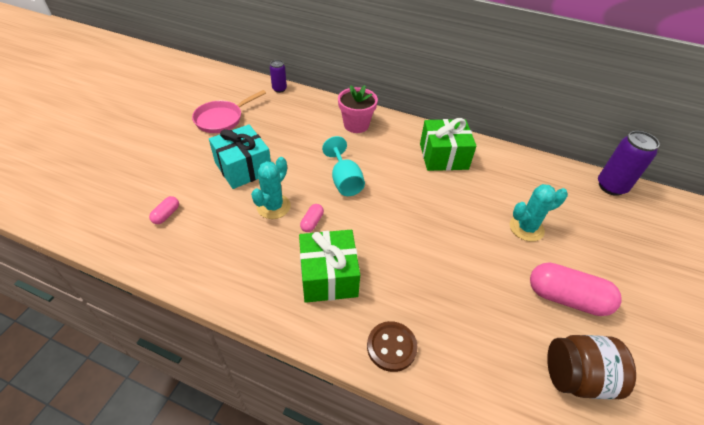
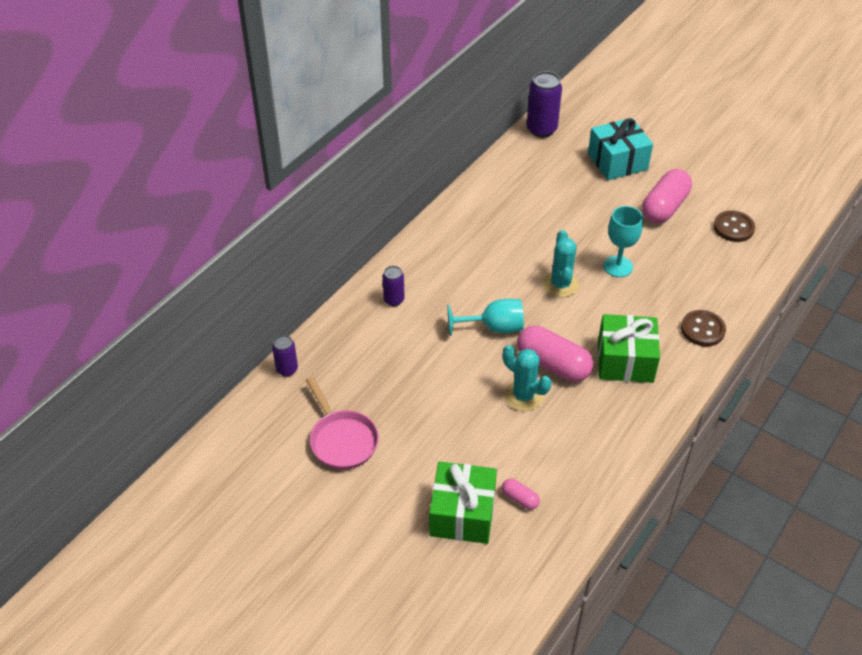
camera: 75 degrees left, 0 degrees up
(243, 168) = (451, 420): turquoise gift -> turquoise gift (617, 161)
(312, 222) = (553, 364): pink capsule -> pink capsule, size x2.15
(356, 125) = (394, 300): pink flower pot -> purple can
(443, 156) = (471, 236): green gift -> green gift (462, 514)
(454, 261) = (618, 266): none -> turquoise goblet
(526, 228) = (585, 205): turquoise cactus -> turquoise cactus (560, 284)
(576, 377) = (733, 228): brown jar -> brown button

